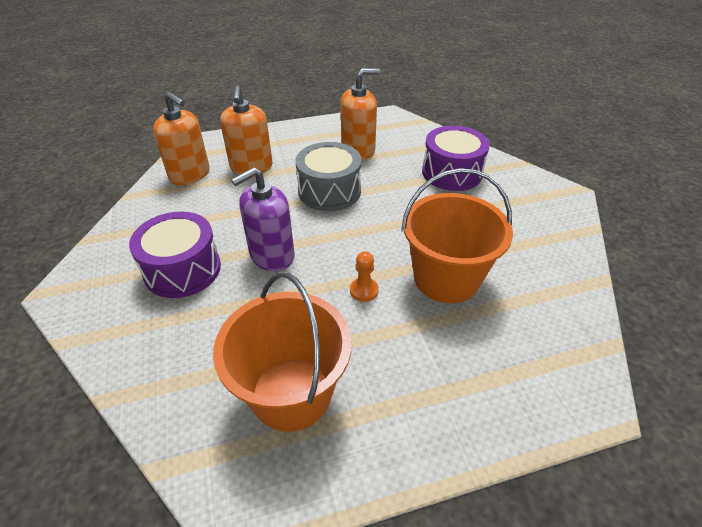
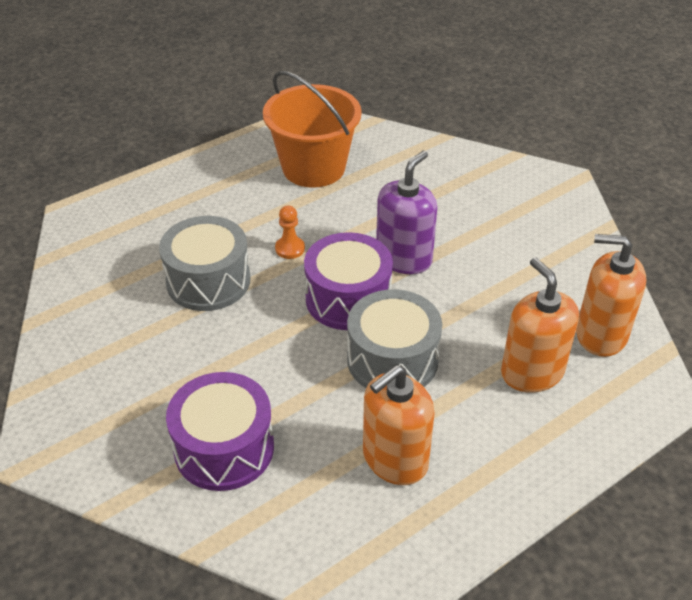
camera: 160 degrees right, 0 degrees up
(182, 269) = (480, 224): purple drum -> purple drum (348, 299)
(446, 278) = (208, 281): orange bucket -> grey drum

